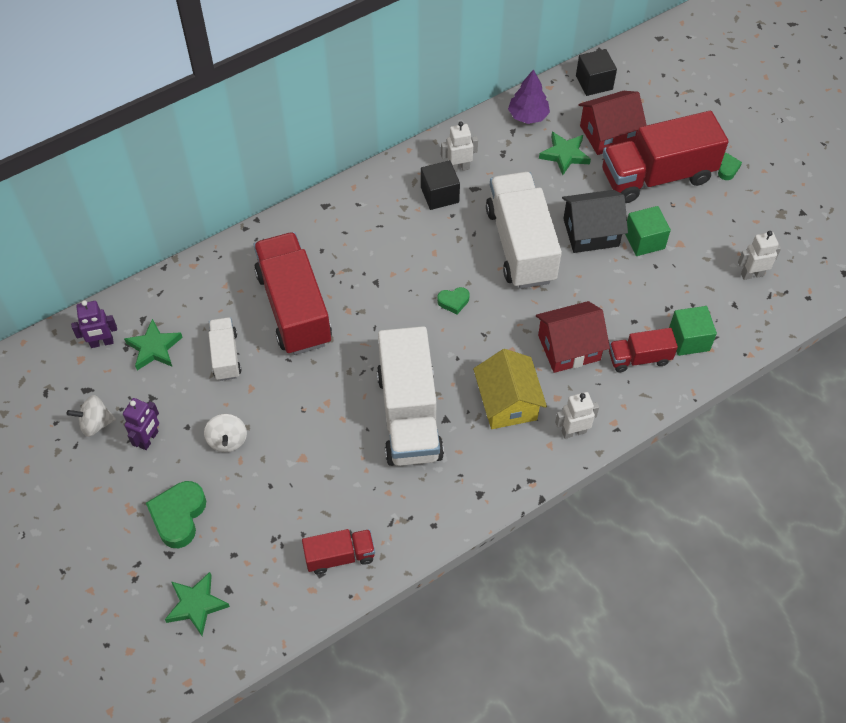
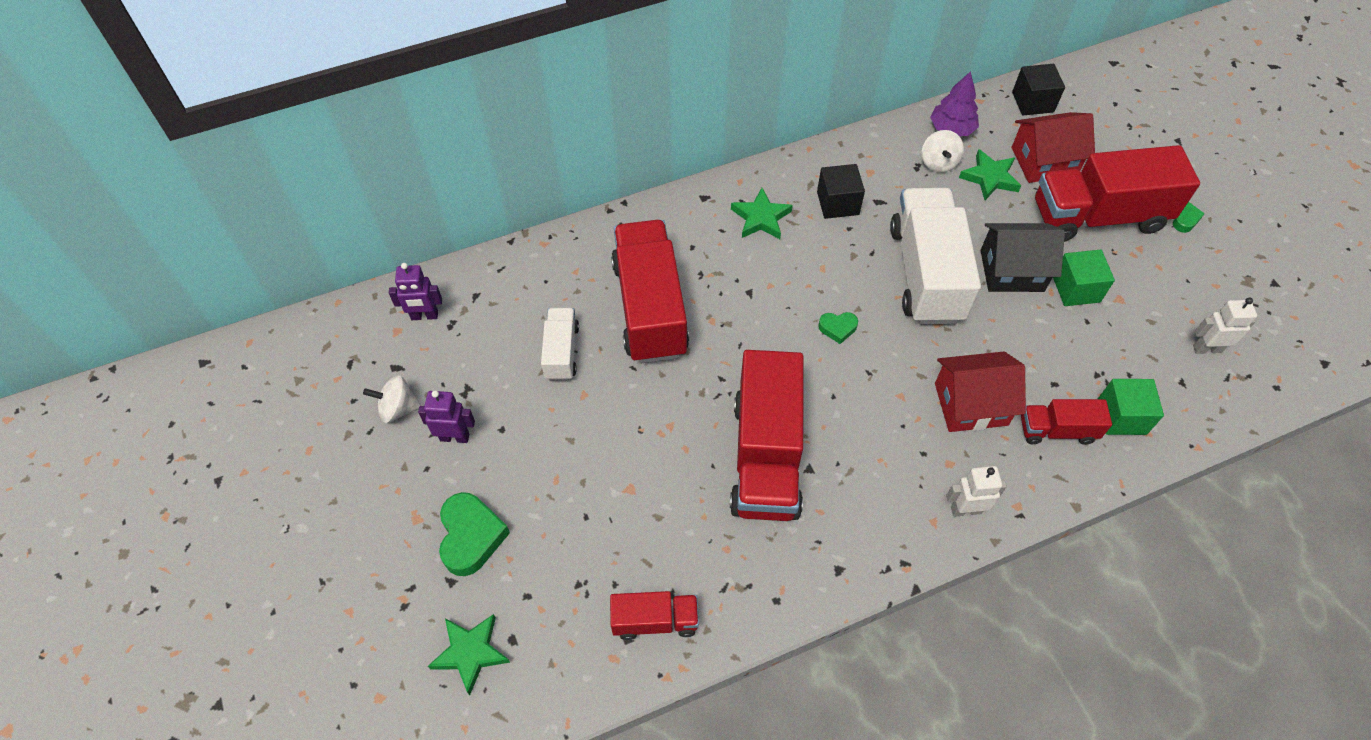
camera: 10 degrees right, 0 degrees up
(149, 439) = (455, 437): purple robot -> purple robot turned 120 degrees counterclockwise
(154, 348) = (482, 330): green star -> green star (761, 218)
(178, 516) = (471, 536): green heart -> green heart turned 150 degrees clockwise
(227, 440) = (545, 453): white spinning top -> white spinning top (938, 163)
(409, 415) = (766, 456): white truck -> red truck
(458, 168) = (864, 176): white robot -> none
(507, 402) = (887, 460): yellow house -> none

